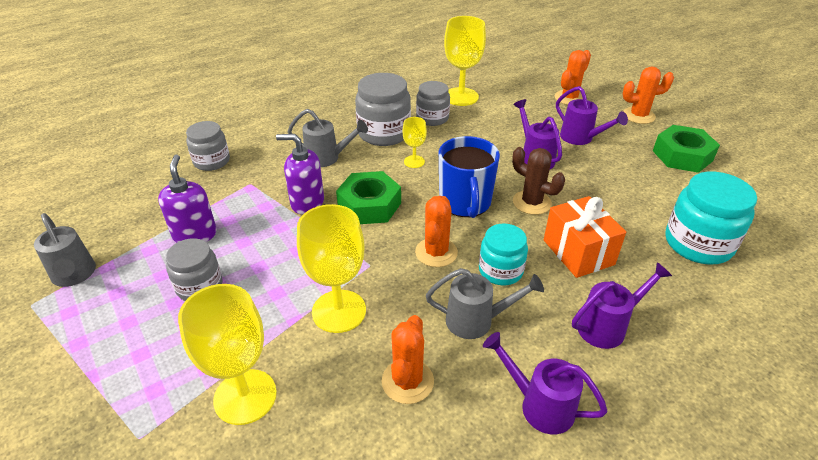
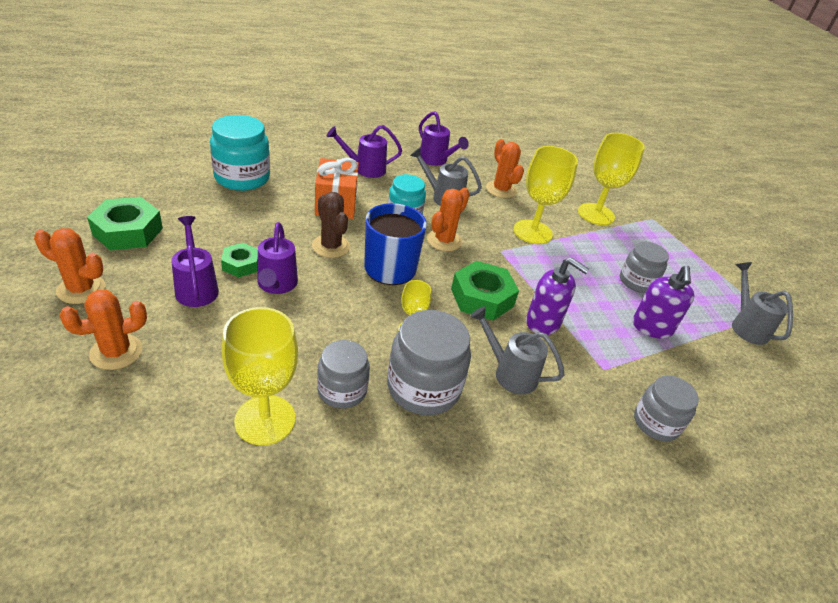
camera: 165 degrees left, 0 degrees up
(407, 381) = (501, 190): orange cactus -> orange cactus turned 60 degrees counterclockwise
(576, 162) = (241, 264): none -> green nut

